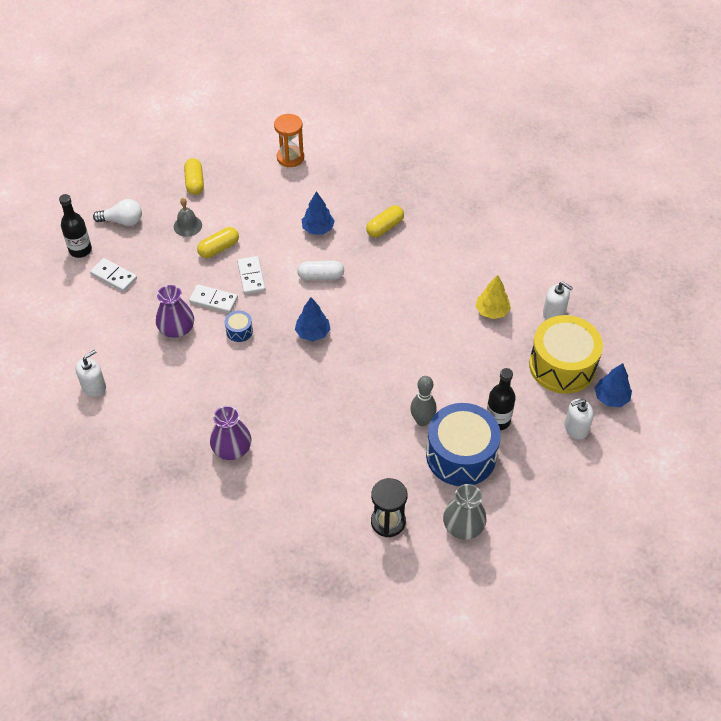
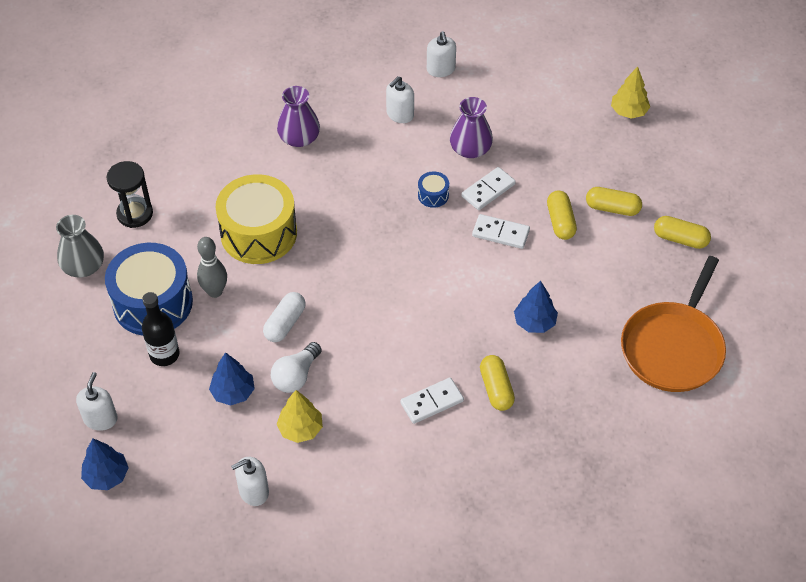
camera: 120 degrees right, 0 degrees up
(80, 250) = (629, 111): black bottle -> yellow tree
(114, 276) = (574, 125): white domino -> white domino (432, 402)
(122, 221) = (652, 157): white light bulb -> white light bulb (296, 376)
(164, 391) = (400, 114): none -> white soap dispenser
(187, 226) = (612, 208): grey bell -> yellow capsule
(290, 158) = (673, 347): orange hourglass -> orange pan
(313, 333) = (388, 252): blue tree -> blue tree (233, 392)
(321, 276) = (460, 293): white capsule -> white capsule (285, 323)
(562, 366) = (180, 454): yellow drum -> yellow drum (258, 233)

